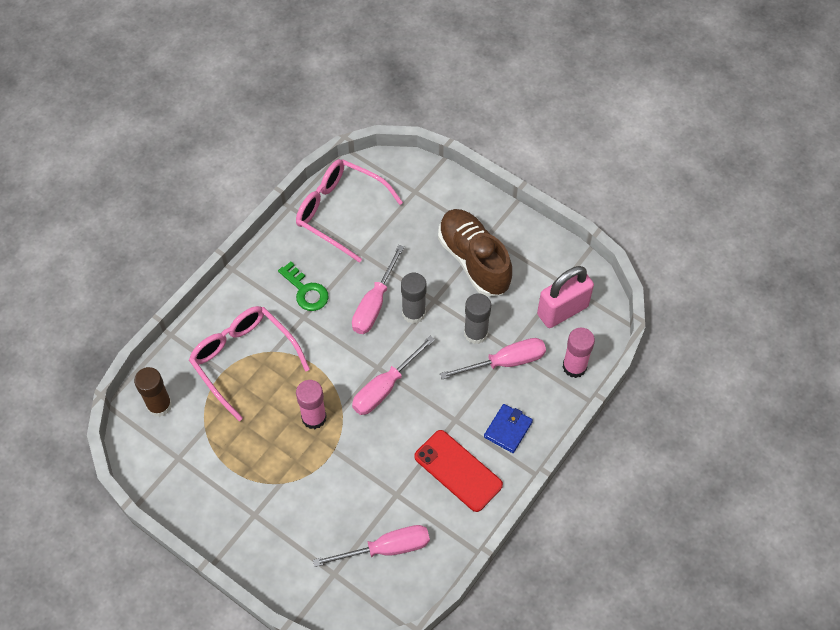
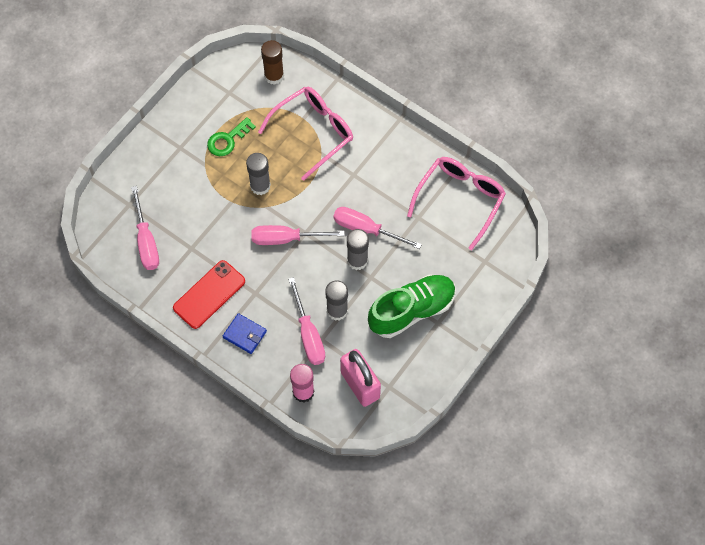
camera: 90 degrees right, 5 degrees up
(306, 291) = (378, 175): green key -> green key (228, 140)
(314, 417) = (260, 186): pink glue stick -> grey glue stick
(385, 387) = (286, 238): pink screwdriver -> pink screwdriver turned 45 degrees counterclockwise
(474, 260) = (411, 310): brown shoe -> green shoe

